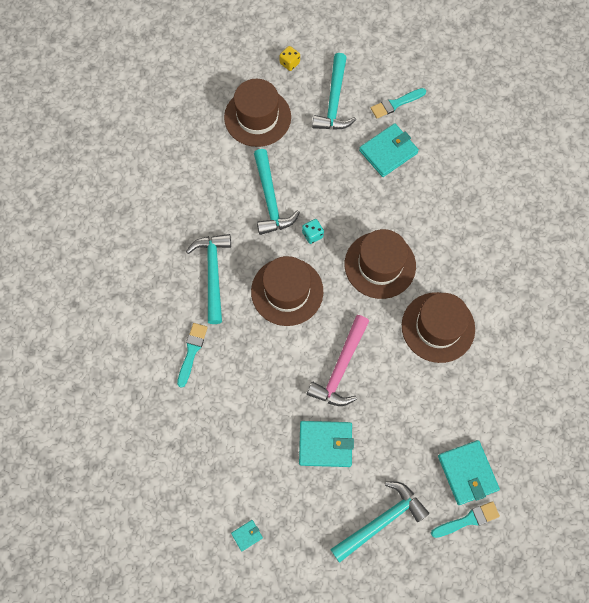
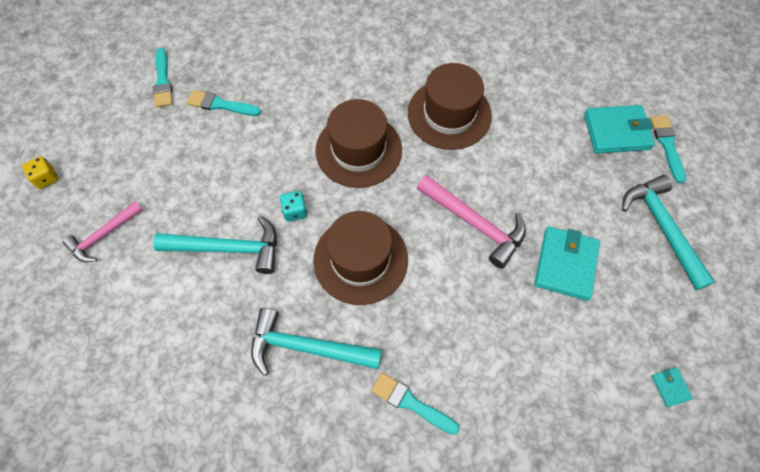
camera: 75 degrees left, 5 degrees down
(257, 117) = (103, 235): brown hat -> pink hammer
(334, 101) = (127, 142): turquoise hammer -> none
(388, 152) = (220, 104): turquoise wallet -> turquoise brush

